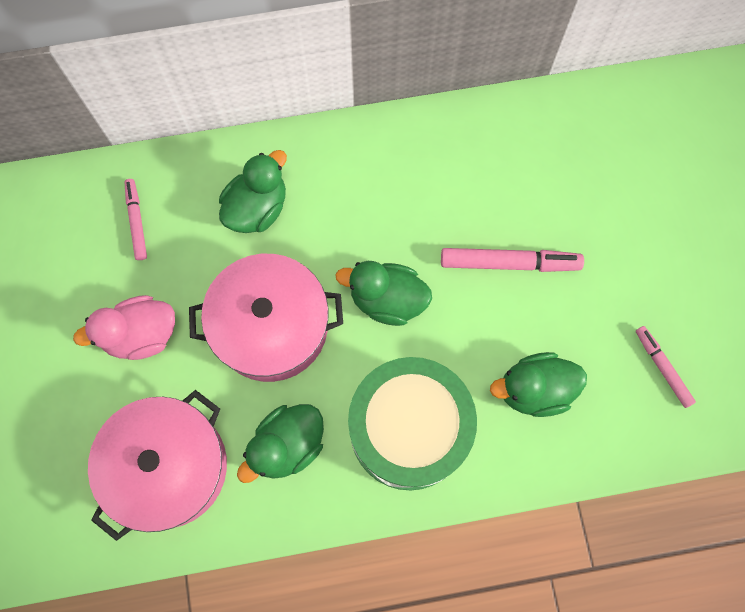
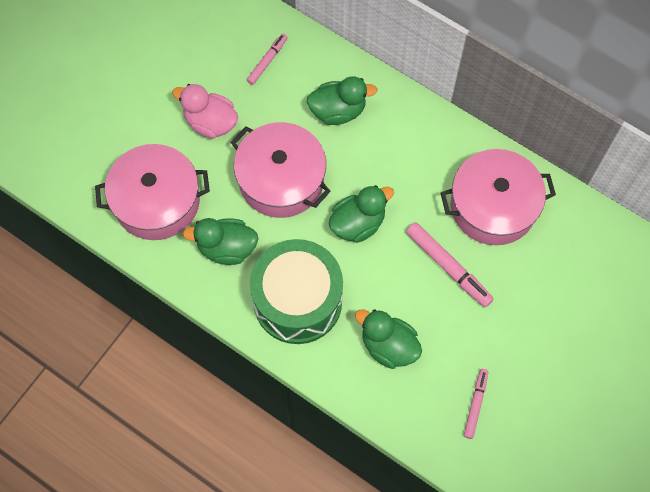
camera: 45 degrees right, 5 degrees down
(387, 300) = (358, 223): green duck -> green duck turned 90 degrees clockwise
(490, 169) = (493, 206): none -> pink pot

